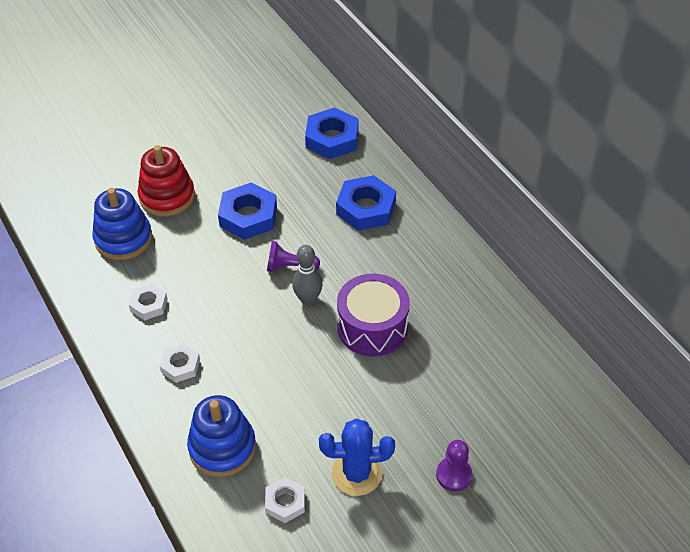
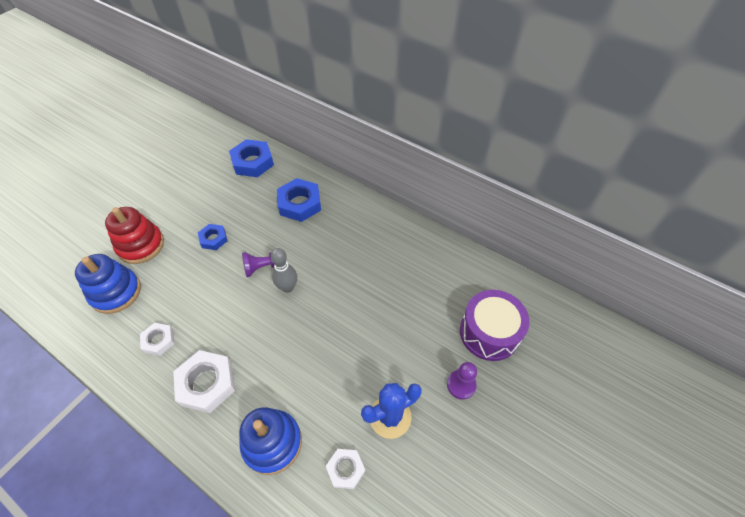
camera: 25 degrees left, 5 degrees up
(180, 366) = (207, 383): white nut -> white nut, size x1.72
(248, 216) = (213, 239): blue nut -> blue nut, size x0.58
(372, 327) = (346, 291): purple drum -> purple drum (489, 332)

